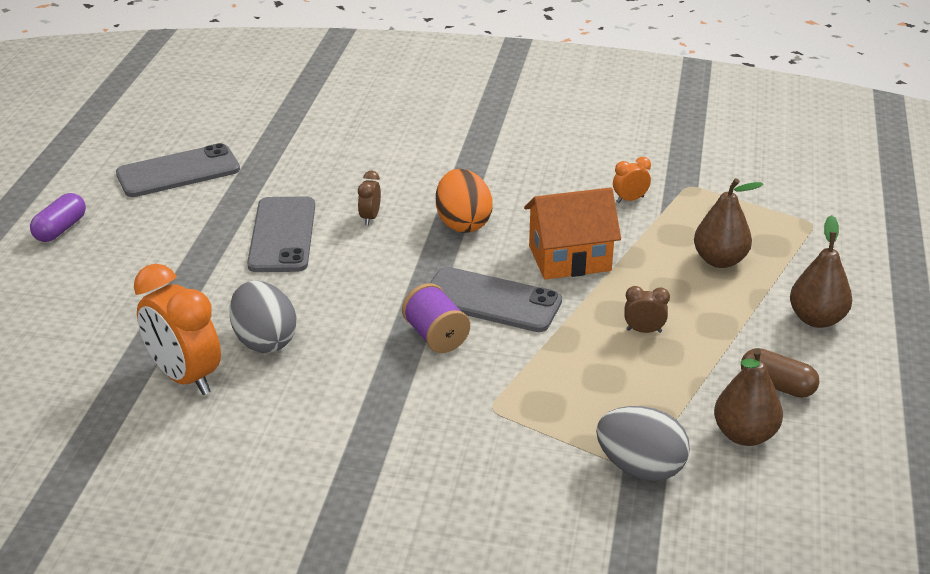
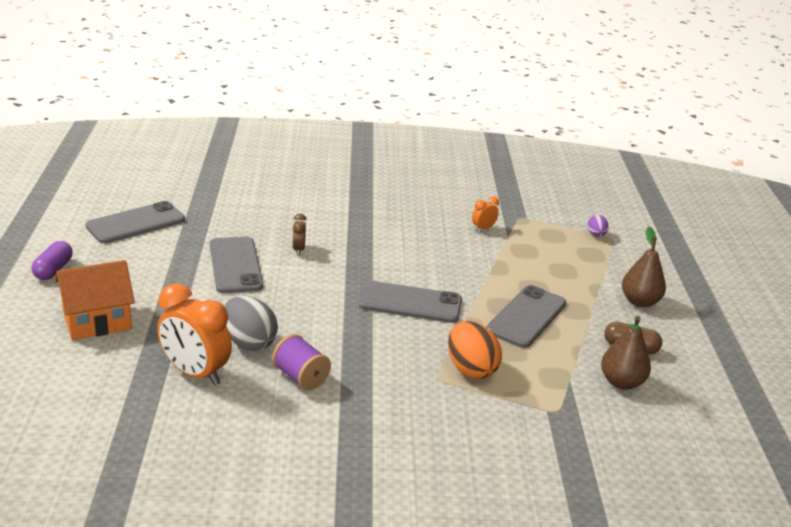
camera: 15 degrees left, 5 degrees down
(436, 336) = (378, 330): purple spool -> purple spool (300, 377)
(463, 223) = (369, 250): orange egg -> orange egg (471, 369)
(569, 258) = (455, 270): orange house -> orange house (97, 321)
(640, 468) = (559, 411): grey egg -> none
(644, 331) = (526, 317): brown clock -> grey phone
(720, 260) = (560, 266): brown pear -> none
(790, 216) = (596, 235): none -> purple egg

